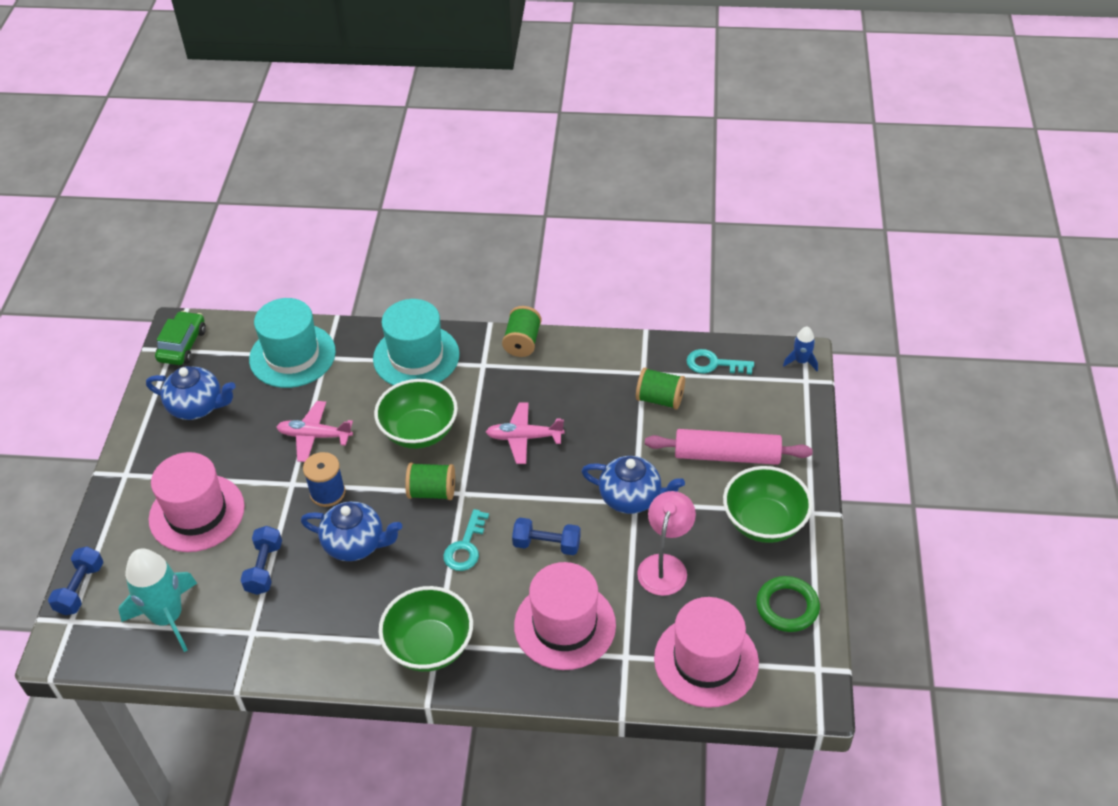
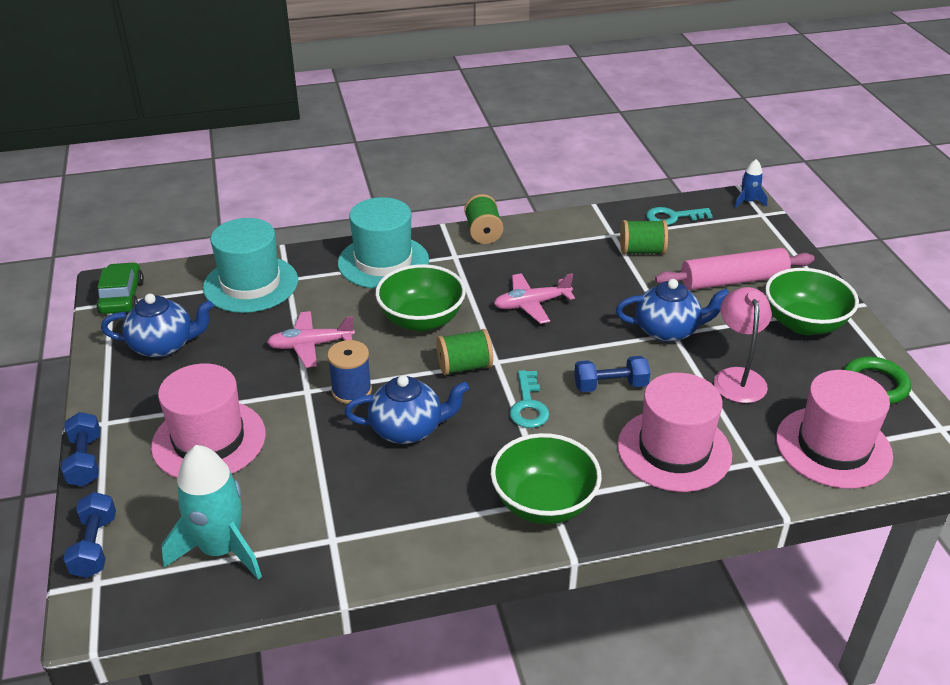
camera: 20 degrees left, 10 degrees down
(264, 568) = (315, 474): blue dumbbell -> blue dumbbell (85, 460)

